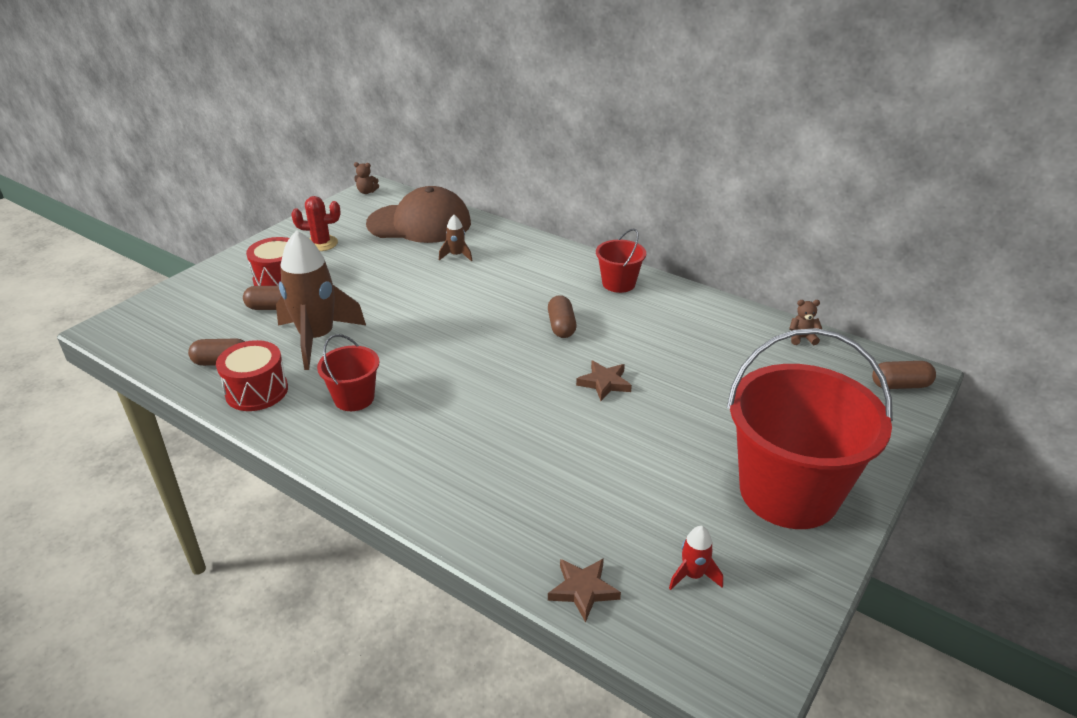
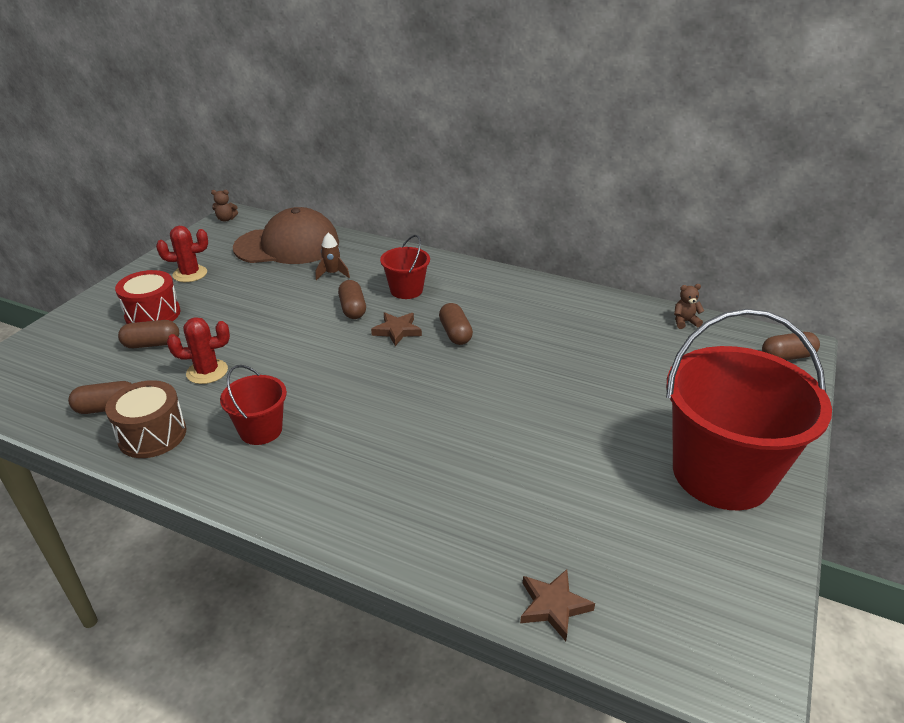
camera: 10 degrees left, 0 degrees up
(257, 391) = (152, 435): red drum -> brown drum
(317, 339) = (207, 372): brown rocket -> red cactus
(467, 292) = (353, 309): none -> brown capsule
(604, 383) = (513, 385): brown star -> brown star (397, 331)
(618, 283) = (499, 286): red bucket -> red bucket (406, 290)
(693, 575) = (658, 573): red rocket -> none

